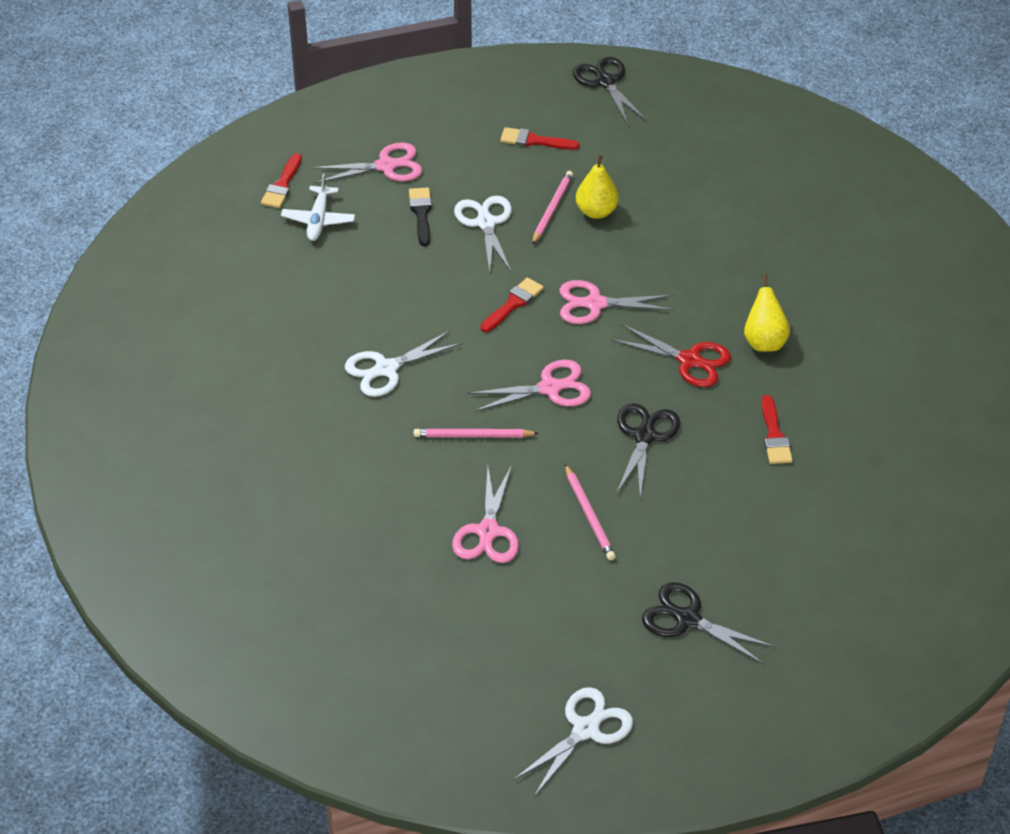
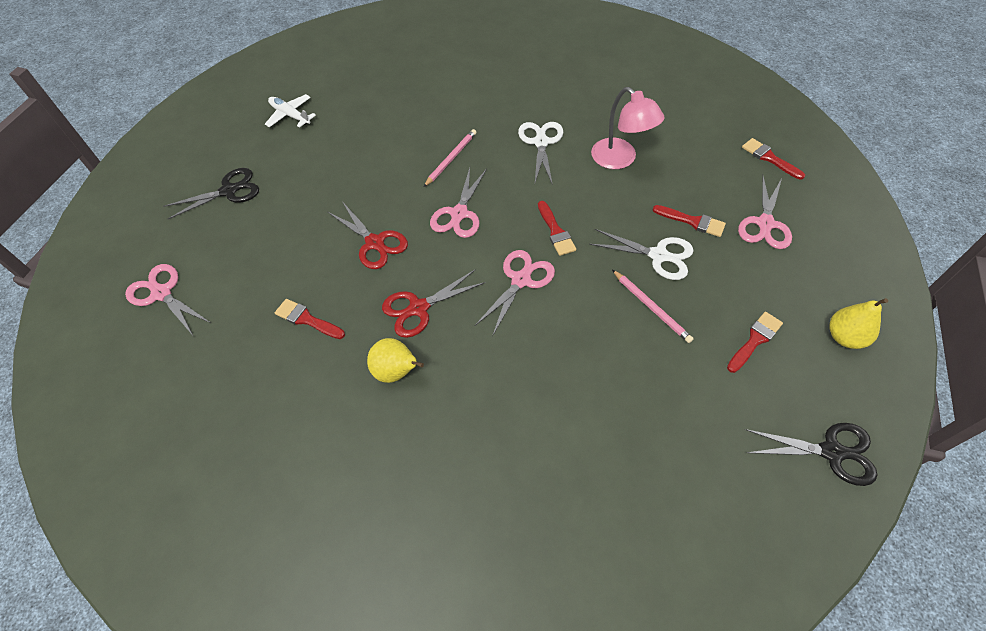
camera: 125 degrees right, 10 degrees up
(318, 220) = (717, 163): white plane -> white plane (290, 115)
(367, 293) = (620, 159): none -> pink lamp
(421, 213) = (692, 221): black brush -> red brush
(488, 532) = (374, 135): pink scissors -> pink scissors (161, 293)
(586, 729) = (218, 118): white scissors -> none
(589, 515) = (341, 184): pink pencil -> none
(596, 211) = (630, 337): yellow pear -> yellow pear (844, 337)
(644, 436) = (375, 243): black scissors -> red scissors

